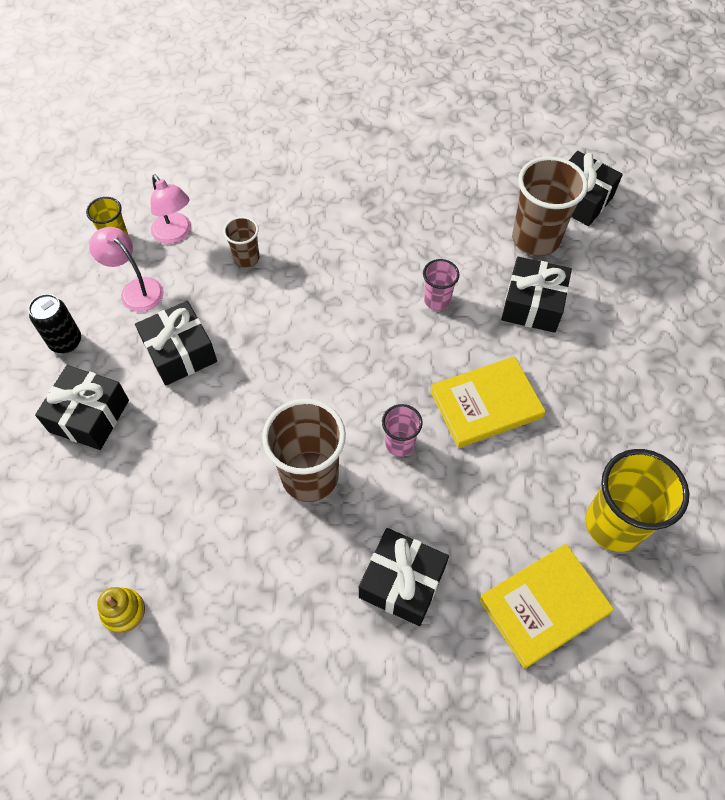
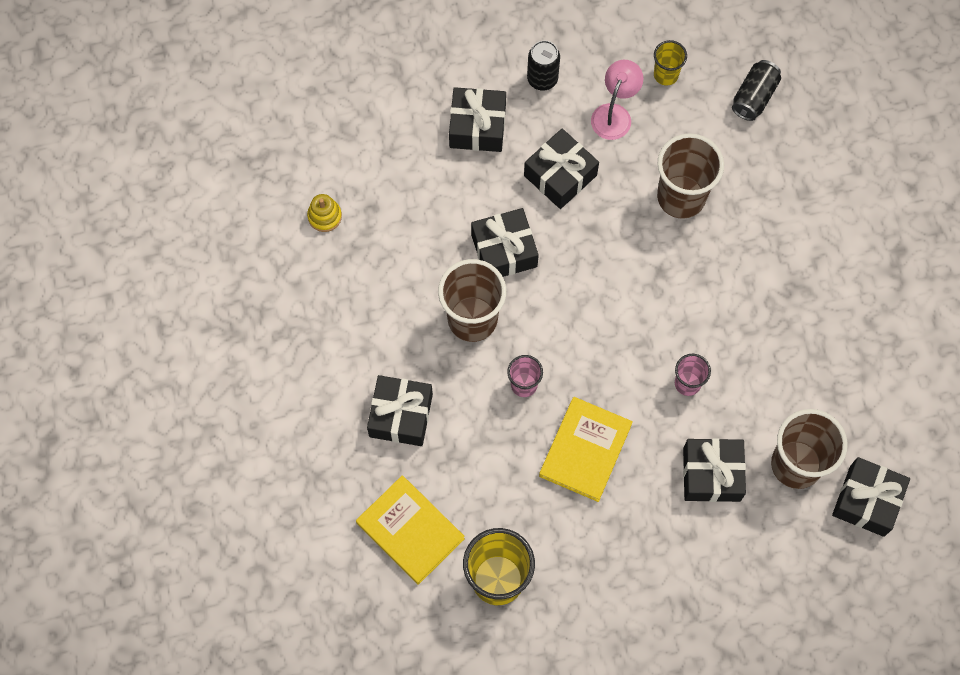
camera: 75 degrees right, 10 degrees up
(171, 180) = (754, 97): none -> black can
(175, 234) = (688, 124): pink lamp -> none
(242, 425) = (504, 251): none -> black gift
(246, 258) = (681, 197): brown cup -> brown cup, size x1.90
(486, 404) = (585, 450): yellow book -> yellow book turned 60 degrees clockwise

